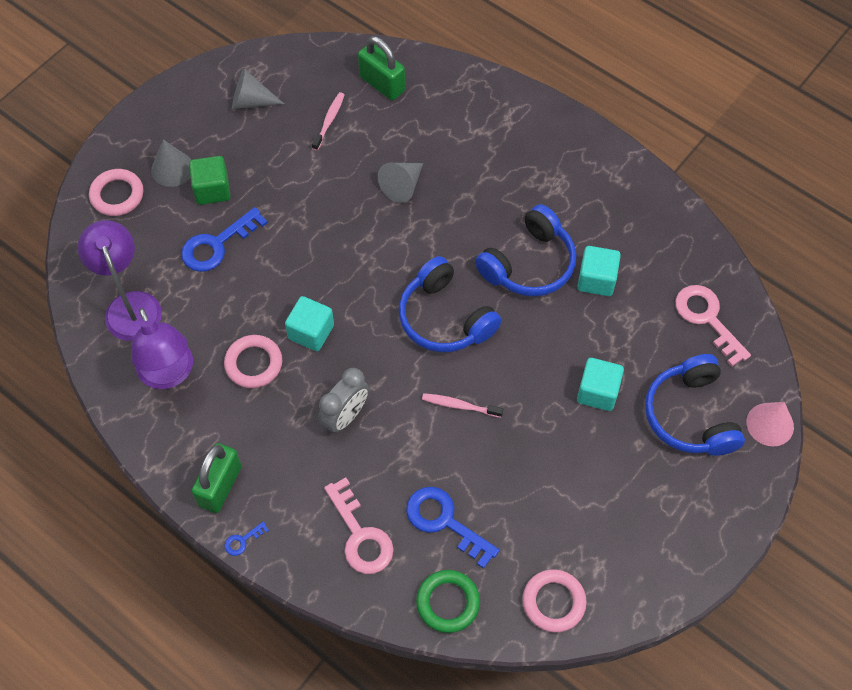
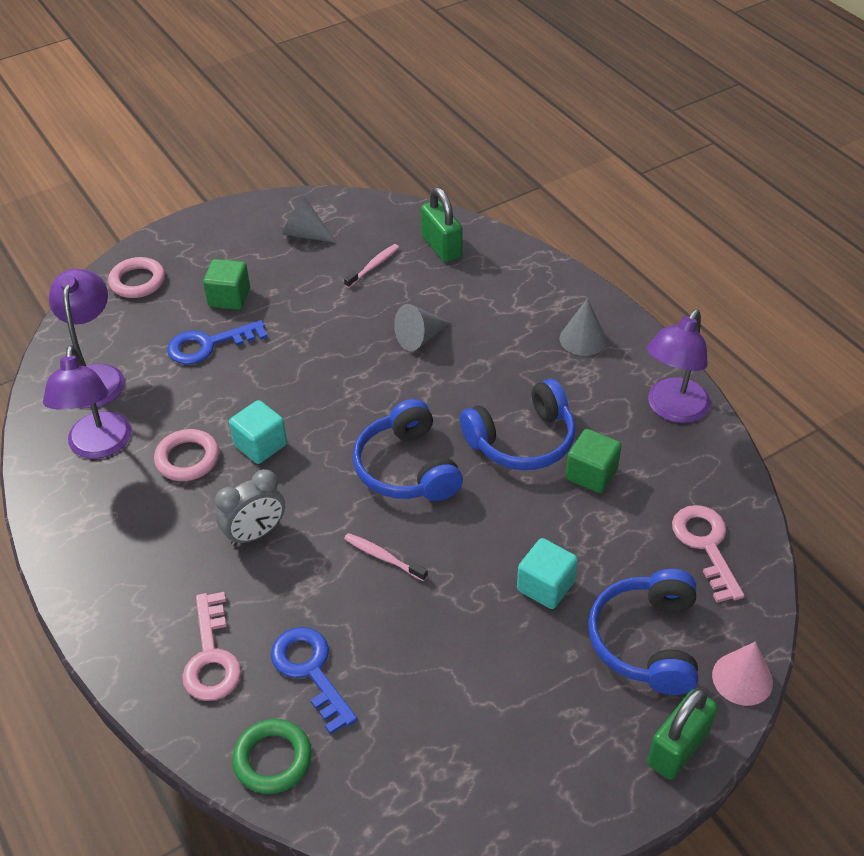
camera: 20 degrees right, 15 degrees down
(172, 169) = (201, 272): grey cone -> grey cone (583, 339)
(220, 486) = (91, 564): green padlock -> green padlock (678, 748)
(242, 541) = (85, 624): blue key -> none
(553, 602) = (396, 798): pink ring -> none
(596, 280) = (591, 474): turquoise cube -> green cube
(640, 199) = (672, 409): none -> purple lamp

